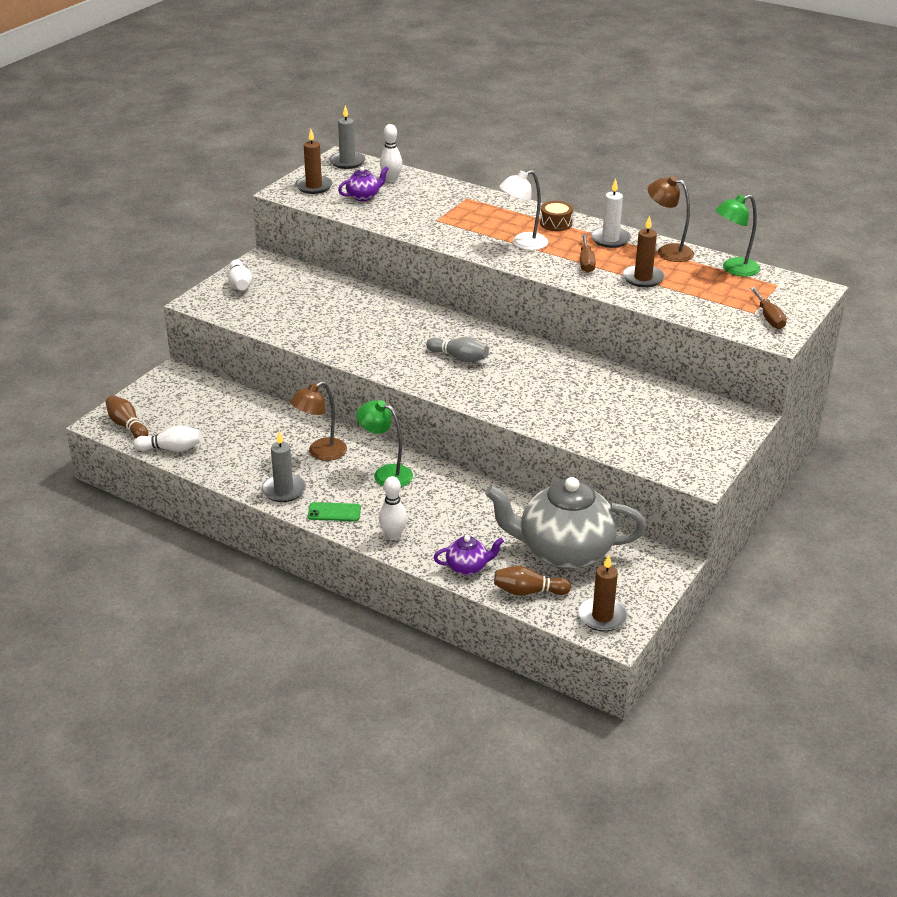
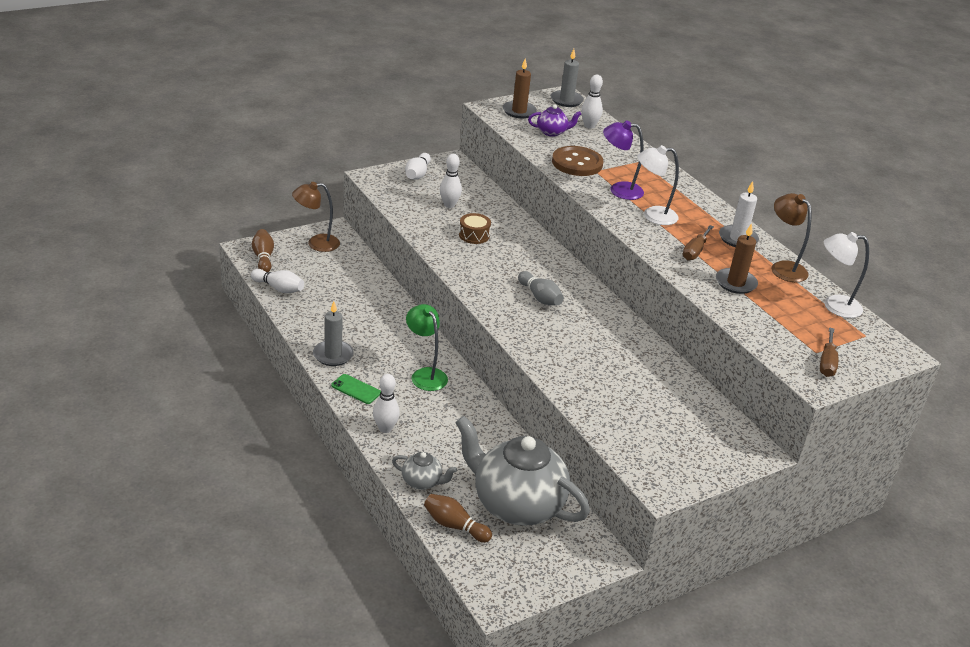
camera: 25 degrees right, 0 degrees up
(298, 303) = (449, 205): none -> white bowling pin
(320, 453) = (388, 336): brown lamp -> brown lamp (316, 243)
(413, 218) = (577, 163): none -> brown button
(468, 567) = (422, 482): purple teapot -> grey teapot
(473, 230) = (619, 190): none -> purple lamp
(556, 223) = (700, 208): brown drum -> brown drum (474, 235)
(602, 616) = (499, 577): brown candle -> none
(733, 269) = (834, 306): green lamp -> white lamp

